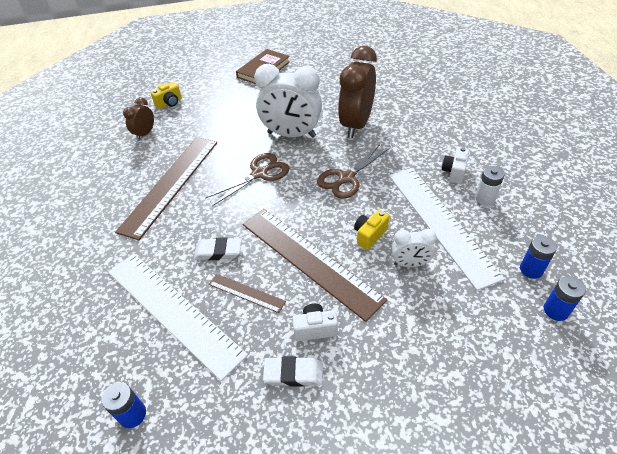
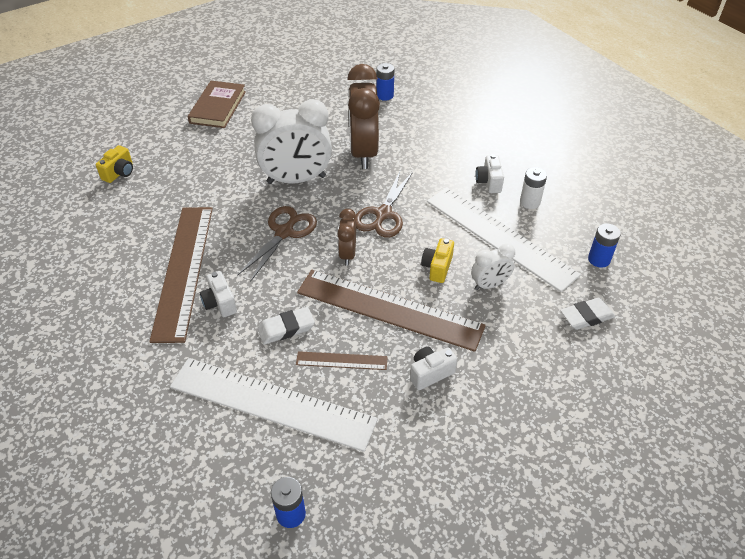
camera: 25 degrees left, 0 degrees up
(145, 134) = (111, 218): brown clock -> brown clock (347, 254)
(181, 217) = (220, 303): none -> white camera
(293, 373) = (431, 420): white eraser -> white eraser (586, 316)
(555, 310) = (634, 290): blue battery -> blue battery (385, 95)

